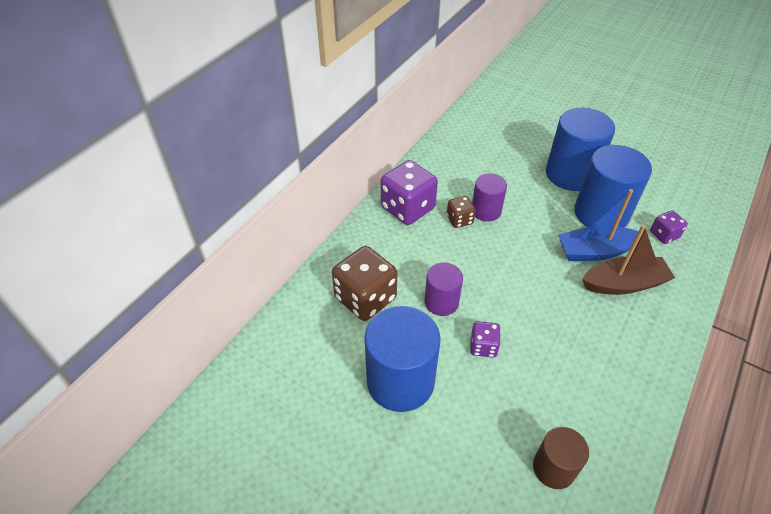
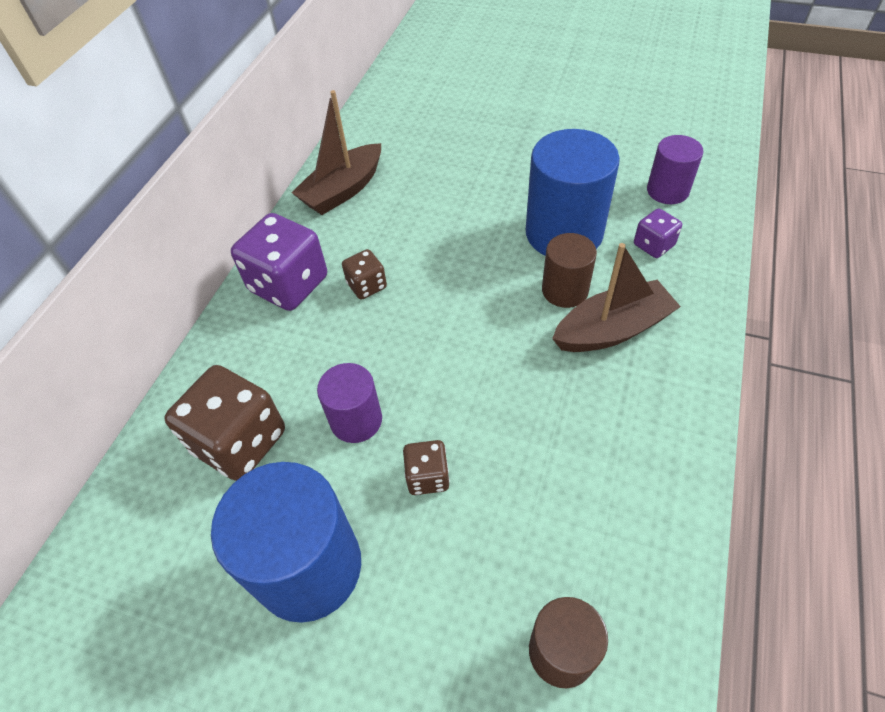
camera: 10 degrees left, 5 degrees up
(451, 154) = (343, 190): none -> brown boat
(483, 346) = (427, 476): purple dice -> brown dice
(486, 211) = (403, 264): purple cylinder -> purple cylinder (667, 190)
(570, 174) = (513, 185): blue cylinder -> none
(595, 251) = (565, 290): blue boat -> brown cylinder

